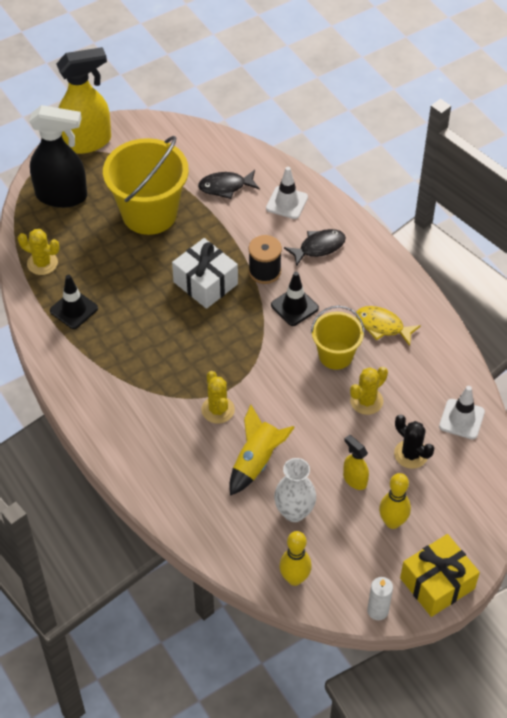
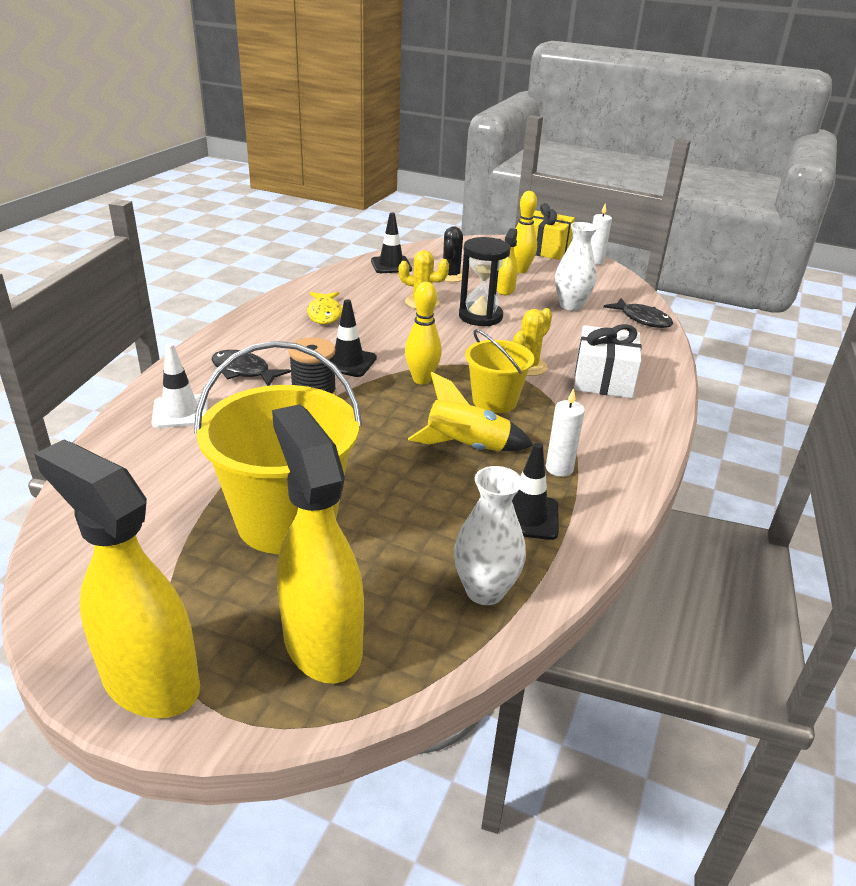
camera: 125 degrees left, 20 degrees down
(42, 263) = (485, 591): yellow cactus -> white vase
(62, 196) = (322, 643): black spray bottle -> yellow spray bottle
(98, 350) = (559, 468): none -> white candle
(205, 283) = (371, 427): white gift -> white gift (603, 379)
(225, 187) = (179, 469): black fish -> black fish (642, 319)
(256, 461) = (551, 333): yellow rocket -> yellow rocket (467, 447)
(294, 578) = (622, 292): yellow bowling pin -> yellow bowling pin (422, 380)
(315, 428) = (480, 316): none -> black hourglass
(335, 355) = (387, 327): yellow bucket -> yellow bucket (494, 401)
(461, 419) = (391, 265): white traffic cone -> black traffic cone

